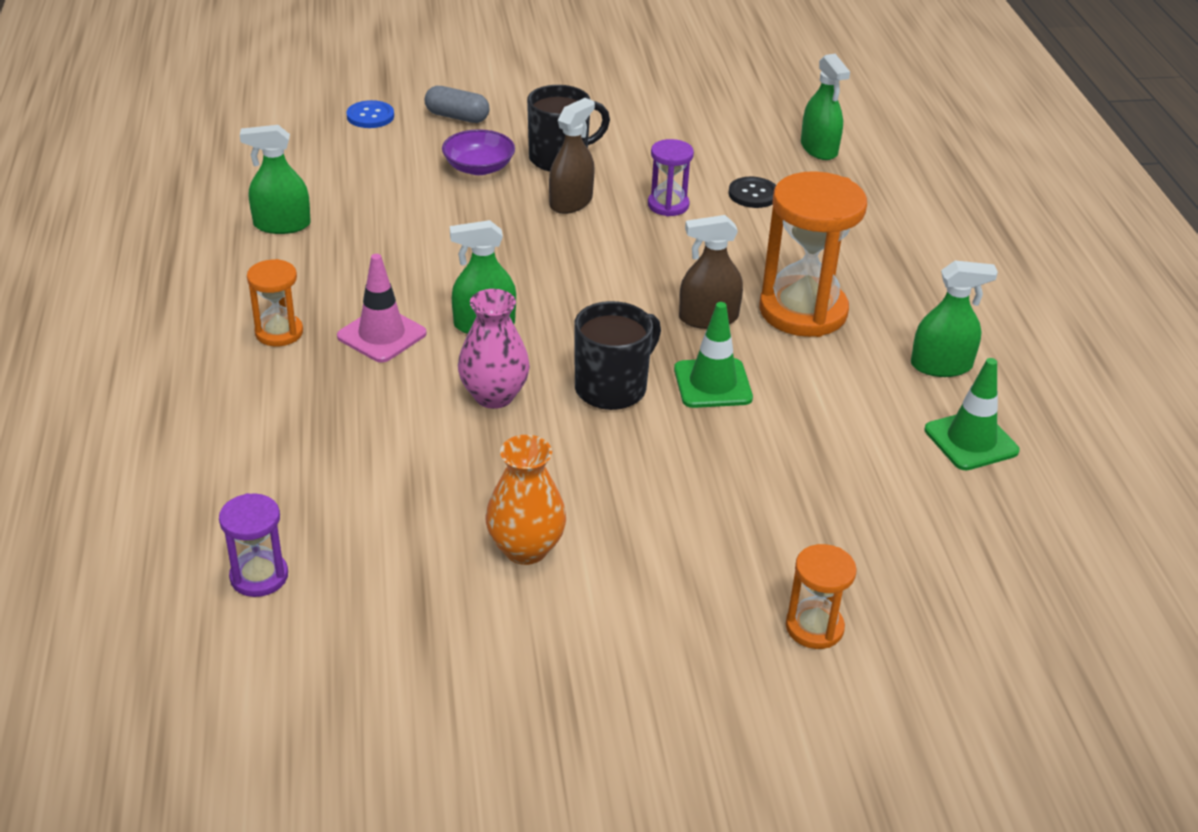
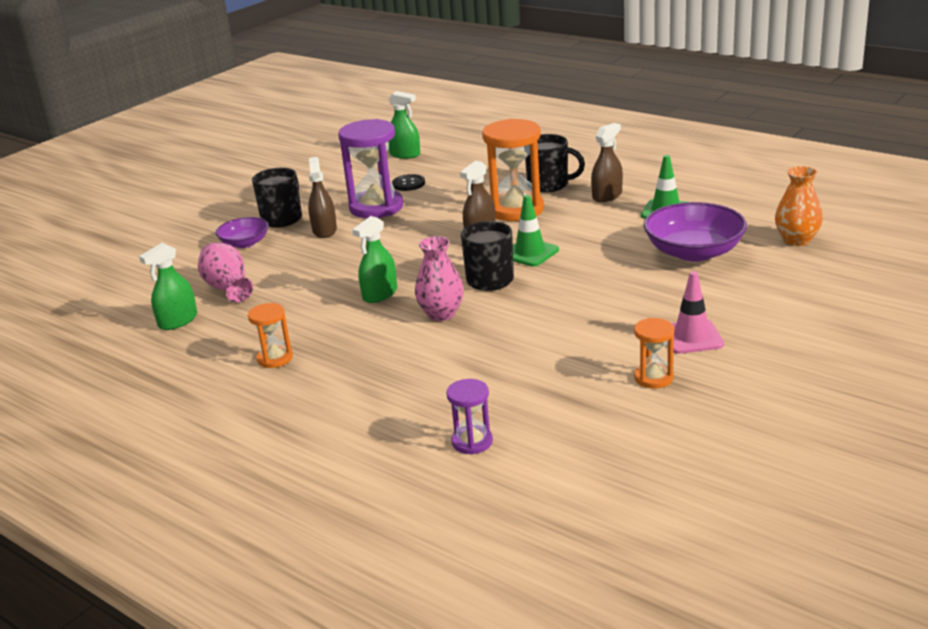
camera: 40 degrees left, 10 degrees down
(370, 116) = (132, 255): blue button -> none
(378, 215) = (228, 288): none -> pink vase
(382, 335) = (335, 327): pink traffic cone -> pink traffic cone (691, 337)
(457, 117) = (187, 231): grey capsule -> none
(525, 549) = (571, 351): orange vase -> orange vase (796, 240)
(668, 205) = (376, 207): purple hourglass -> purple hourglass, size x1.94
(814, 627) = (730, 298): orange hourglass -> orange hourglass (653, 378)
(895, 526) = (694, 252): none -> purple bowl
(901, 301) = (549, 185): none -> black mug
(941, 365) = (607, 196): green spray bottle -> brown spray bottle

